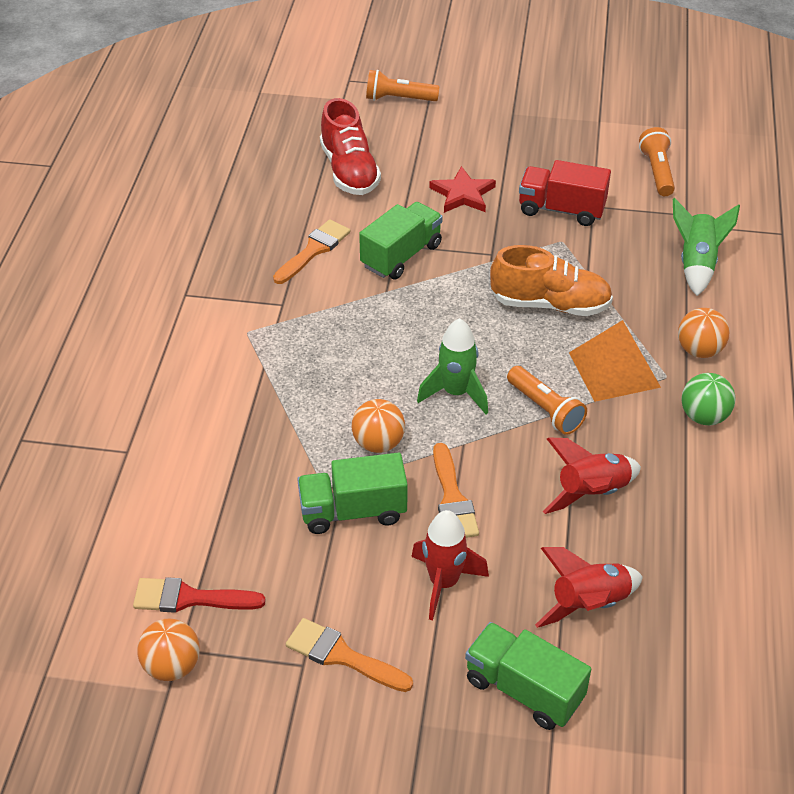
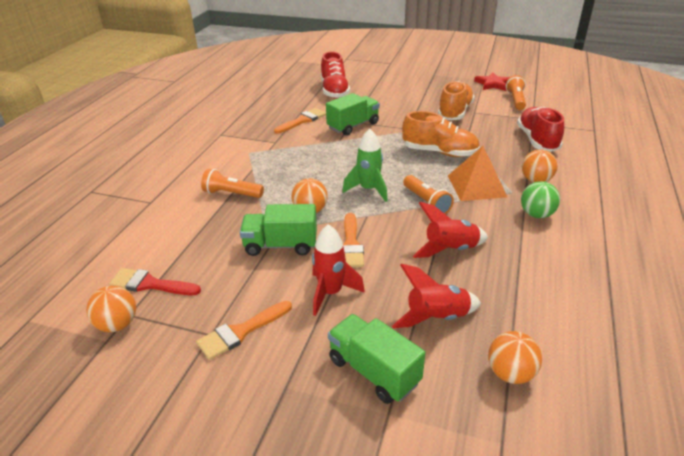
camera: 10 degrees right, 10 degrees down
(342, 656) = (241, 332): orange brush -> orange brush turned 75 degrees counterclockwise
(398, 99) = (371, 66): orange flashlight -> orange flashlight (232, 193)
(462, 194) = (397, 103): red star -> red star (493, 84)
(561, 209) = (454, 112): red truck -> orange shoe
(687, 671) = (510, 373): none -> orange ball
(696, 264) = (537, 140): green rocket -> red shoe

